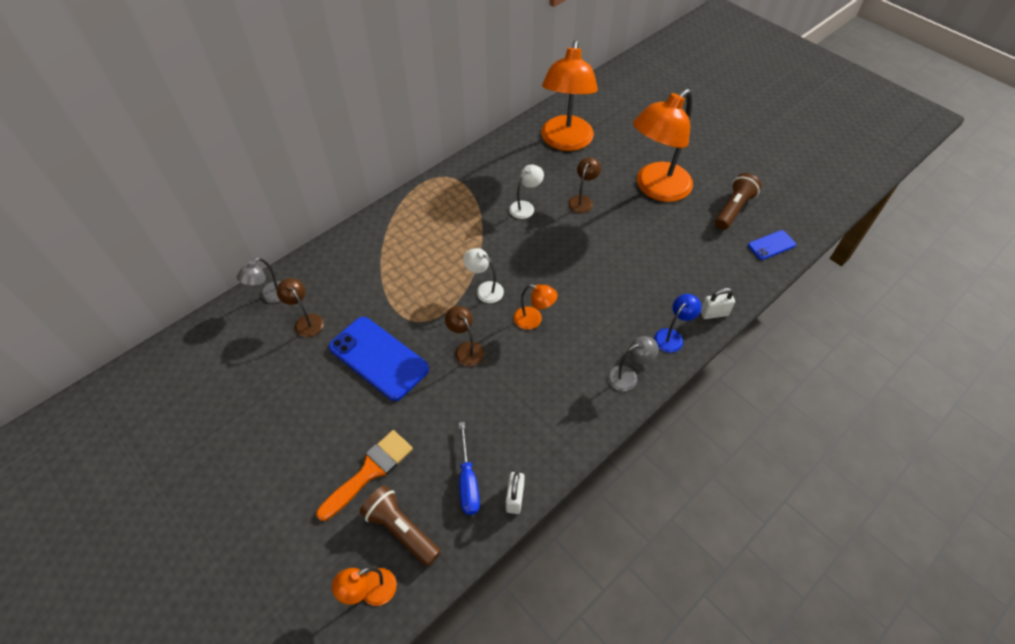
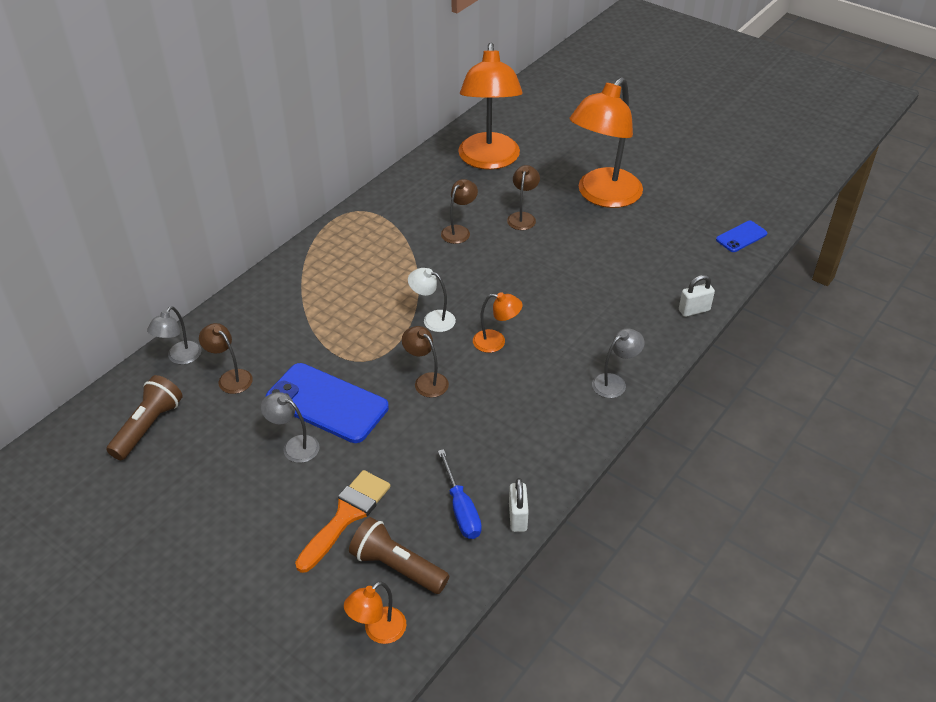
camera: 10 degrees left, 10 degrees down
(342, 395) = (294, 446): none -> grey lamp
(525, 207) = (459, 231): white lamp -> brown lamp
(672, 336) = (654, 338): blue lamp -> none
(733, 209) = (692, 206): brown flashlight -> brown flashlight (148, 426)

